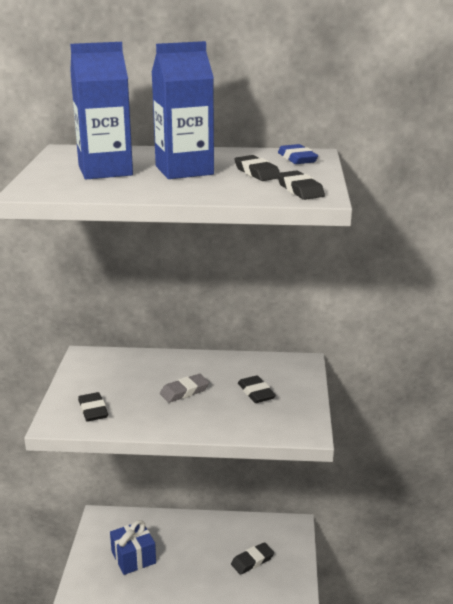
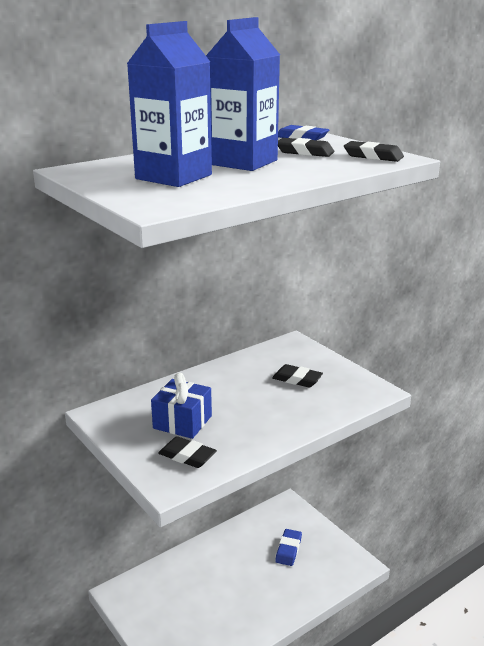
camera: 40 degrees left, 0 degrees up
(133, 557) = (190, 607): blue gift -> blue gift (182, 422)
(184, 391) = (240, 403): grey eraser -> none
(252, 561) = (288, 550): black eraser -> blue eraser

